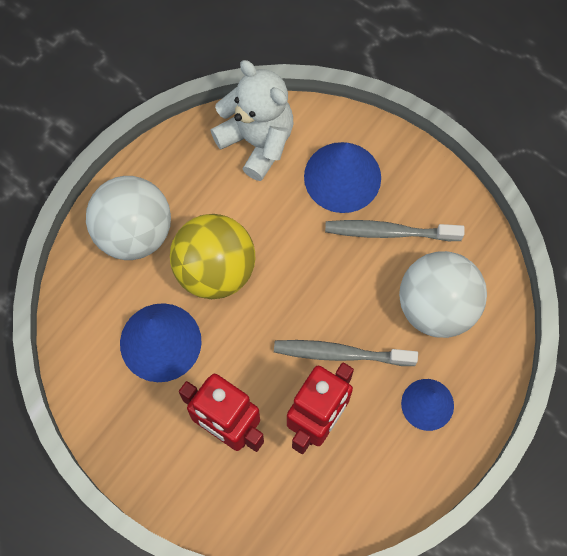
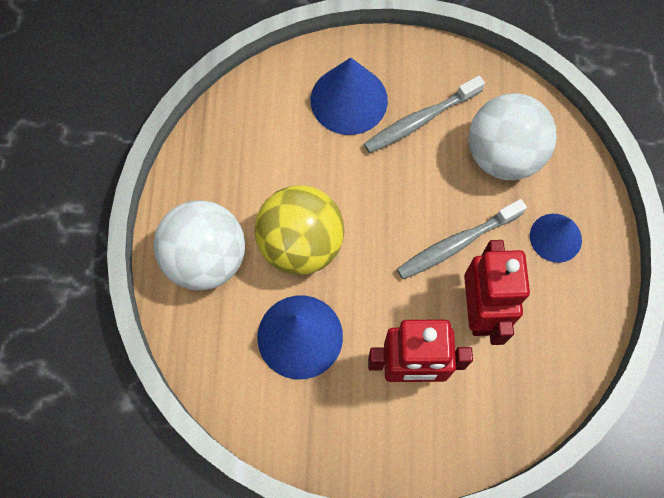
camera: 35 degrees left, 0 degrees up
(257, 141) = (255, 115): white teddy bear -> none

